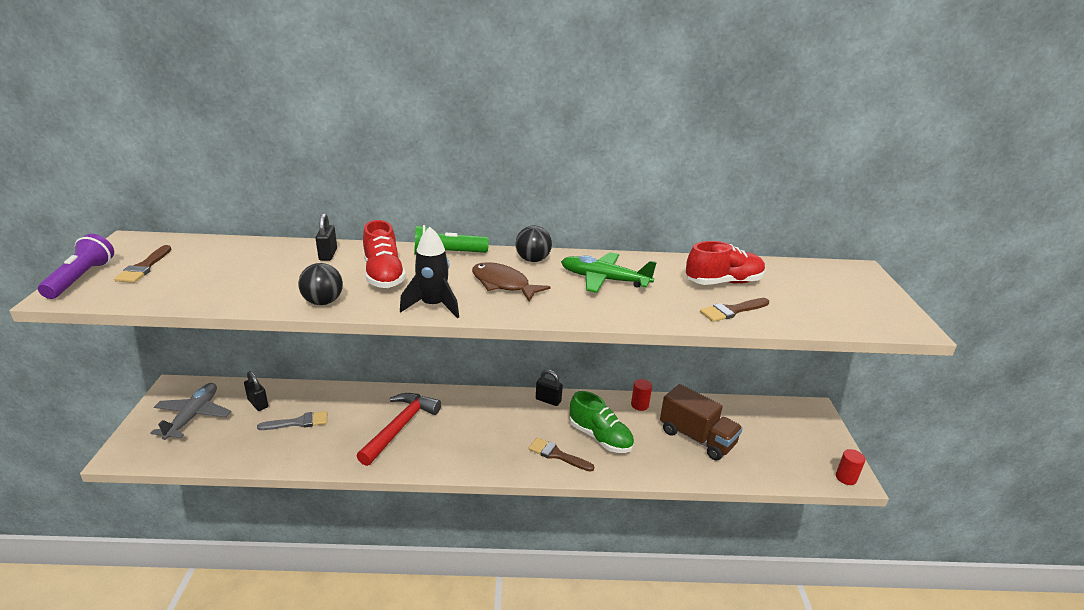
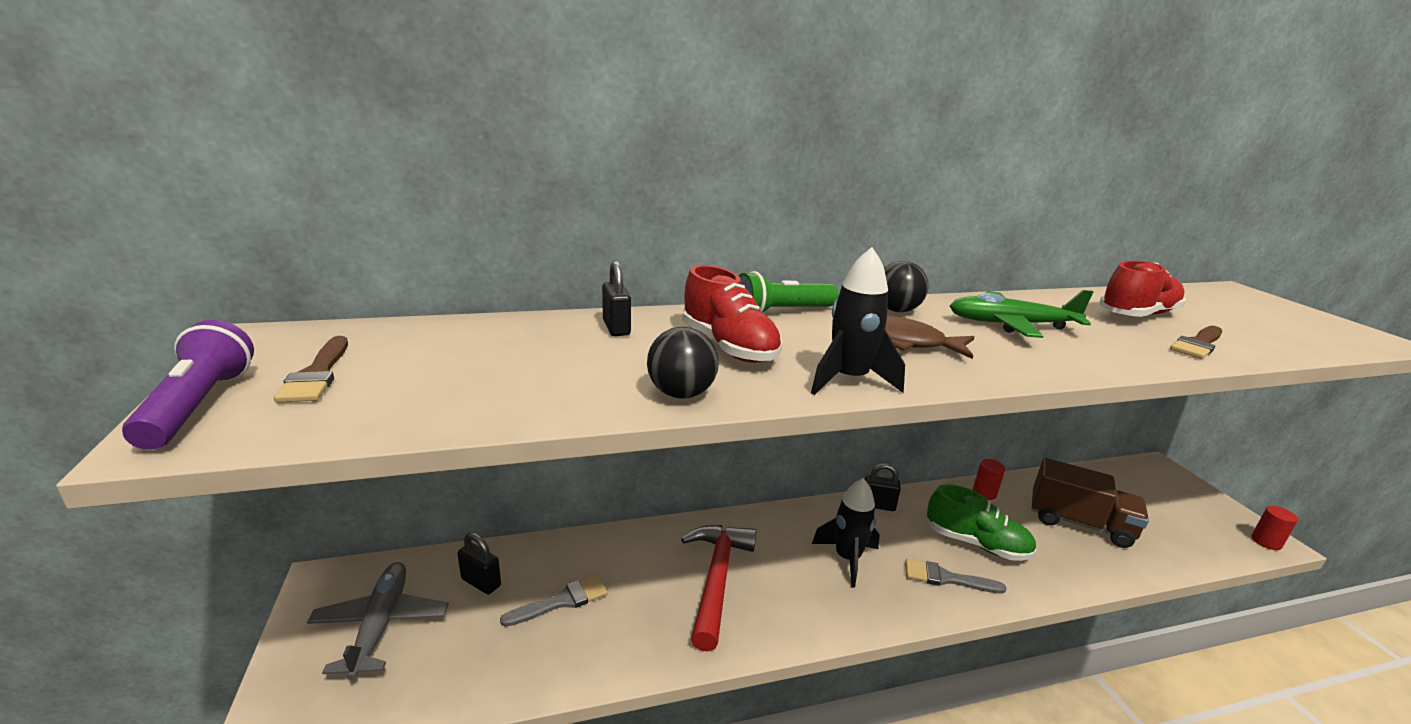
camera: 15 degrees left, 5 degrees down
(497, 430) = (847, 558): none -> black rocket
(557, 455) = (946, 578): brown brush -> grey brush

